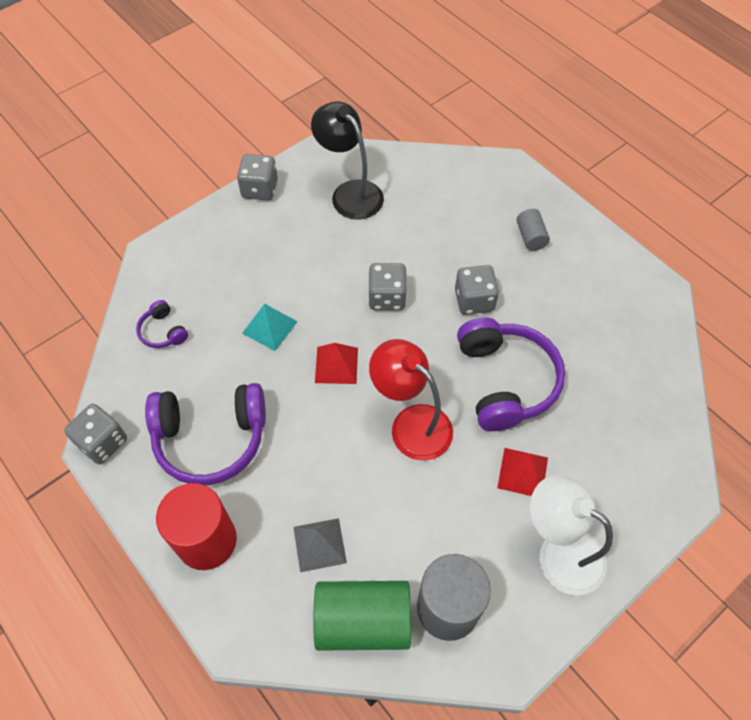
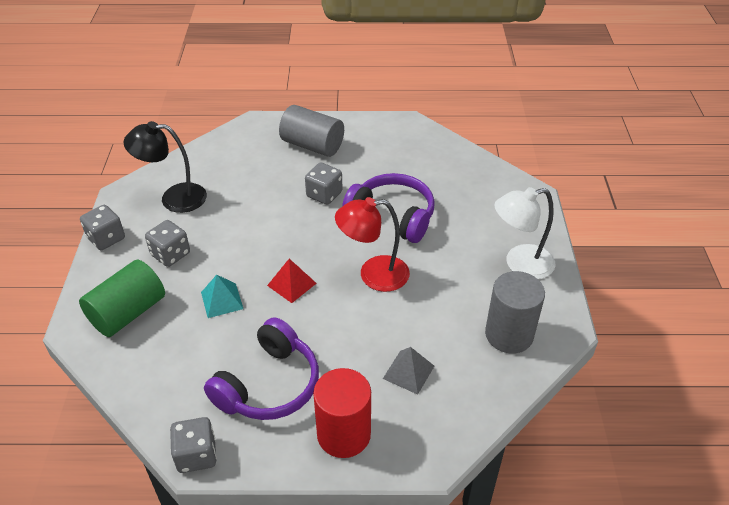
camera: 50 degrees left, 15 degrees down
(163, 331) = (149, 362): purple headphones -> none
(363, 621) = (480, 381): green cylinder -> green cylinder (128, 313)
(387, 297) = (273, 230): grey dice -> grey dice (170, 254)
(523, 472) = (457, 247): red pyramid -> none
(530, 237) = (312, 145): grey cylinder -> grey cylinder, size x2.01

